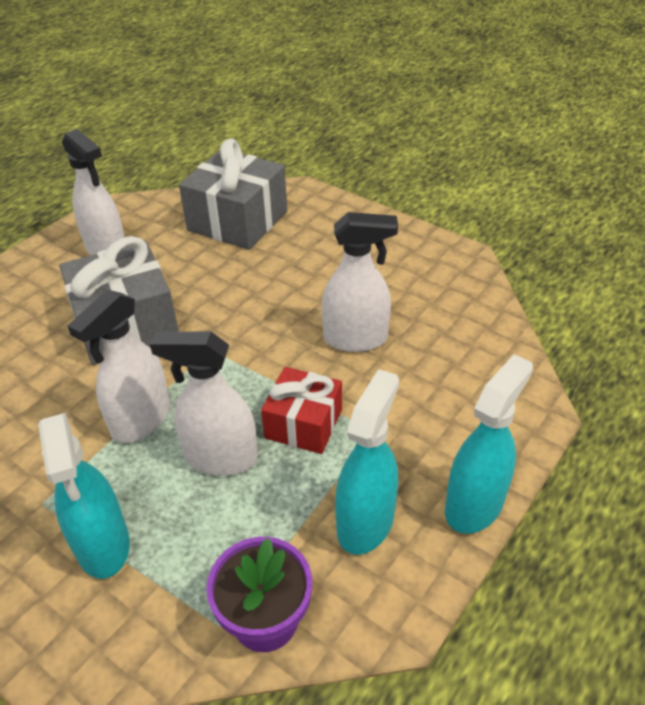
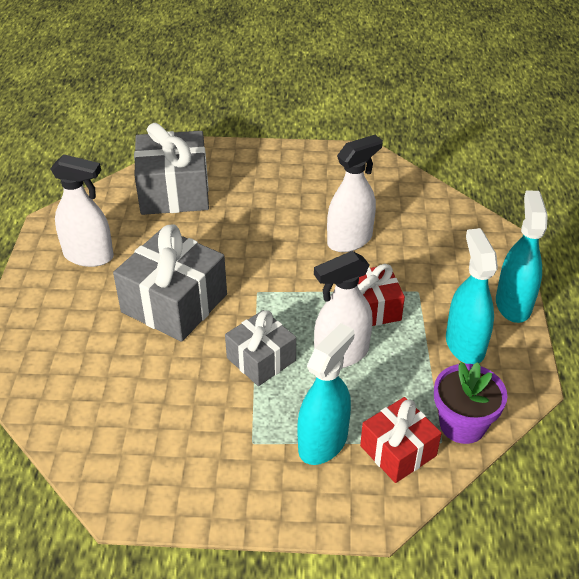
camera: 35 degrees left, 0 degrees up
(103, 545) = (323, 442): turquoise spray bottle -> turquoise spray bottle turned 90 degrees counterclockwise
(141, 420) = (261, 359): white spray bottle -> grey gift
(164, 605) = (398, 451): none -> red gift

